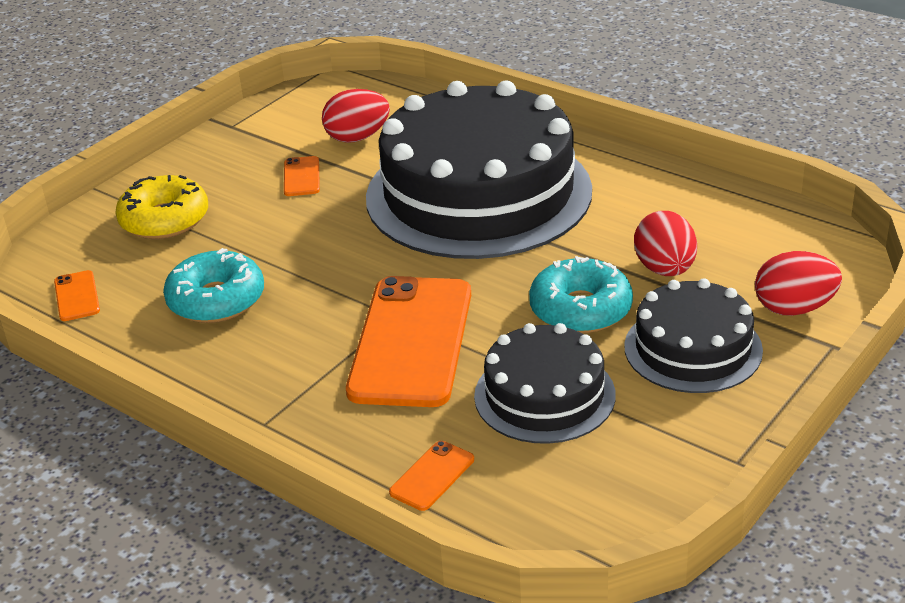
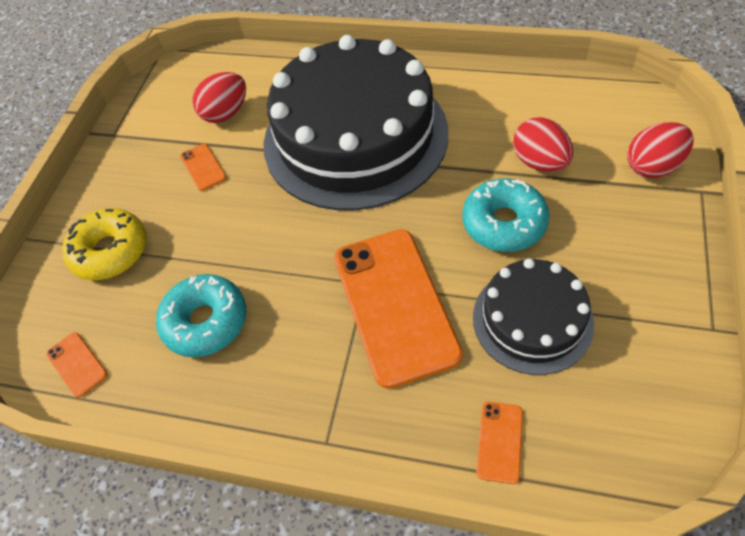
camera: 20 degrees left, 20 degrees up
(693, 348) = (609, 230): black cake -> none

